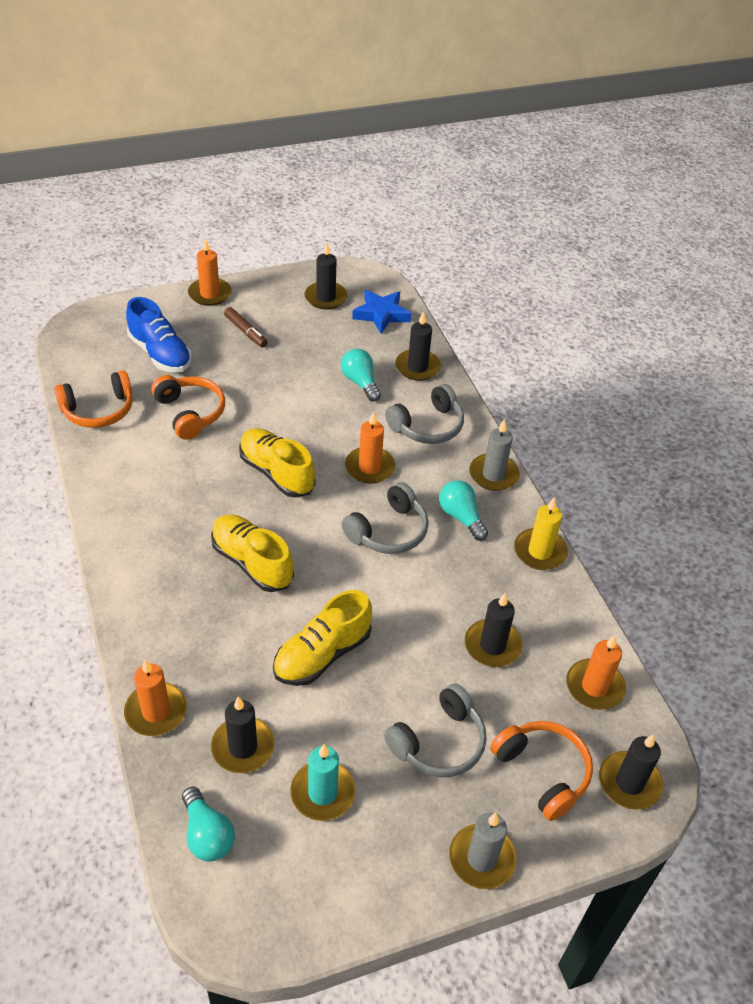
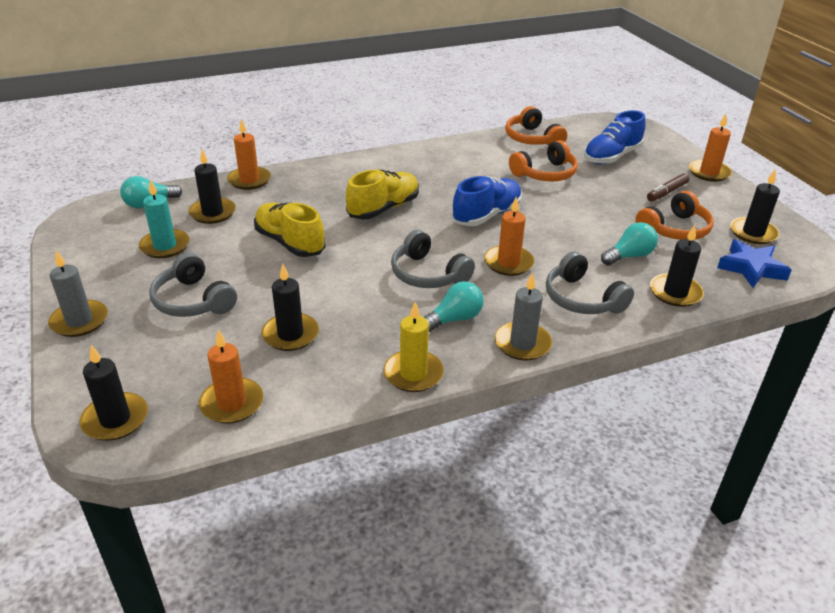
camera: 90 degrees right, 10 degrees down
(277, 473) = (486, 215): yellow shoe -> blue shoe
(543, 772) = (146, 360): orange headphones -> orange headphones (675, 229)

